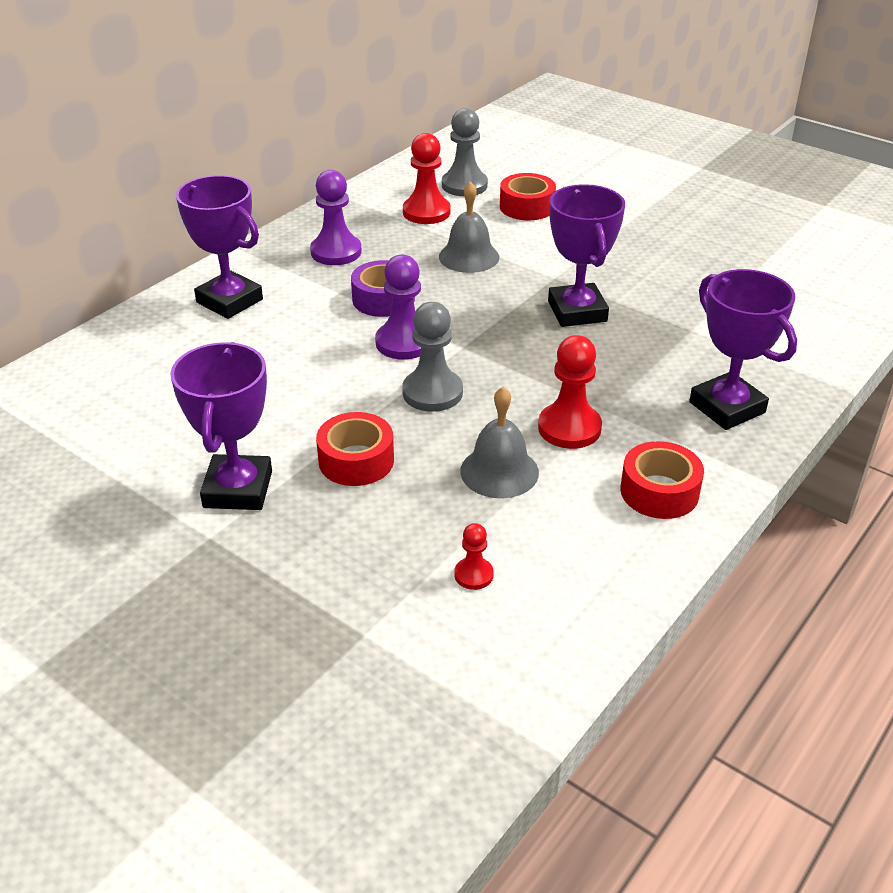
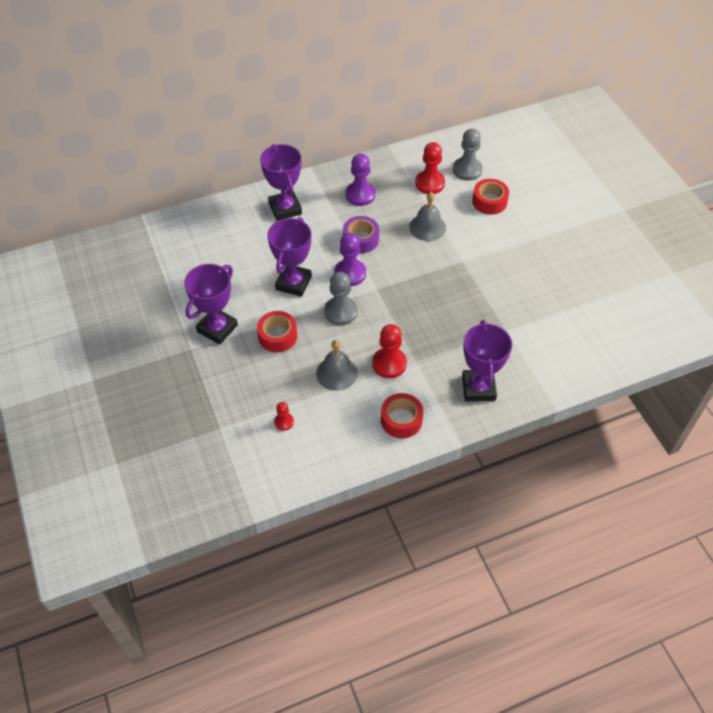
camera: 30 degrees right, 15 degrees up
(577, 311) = (454, 291): purple trophy -> purple trophy (293, 283)

